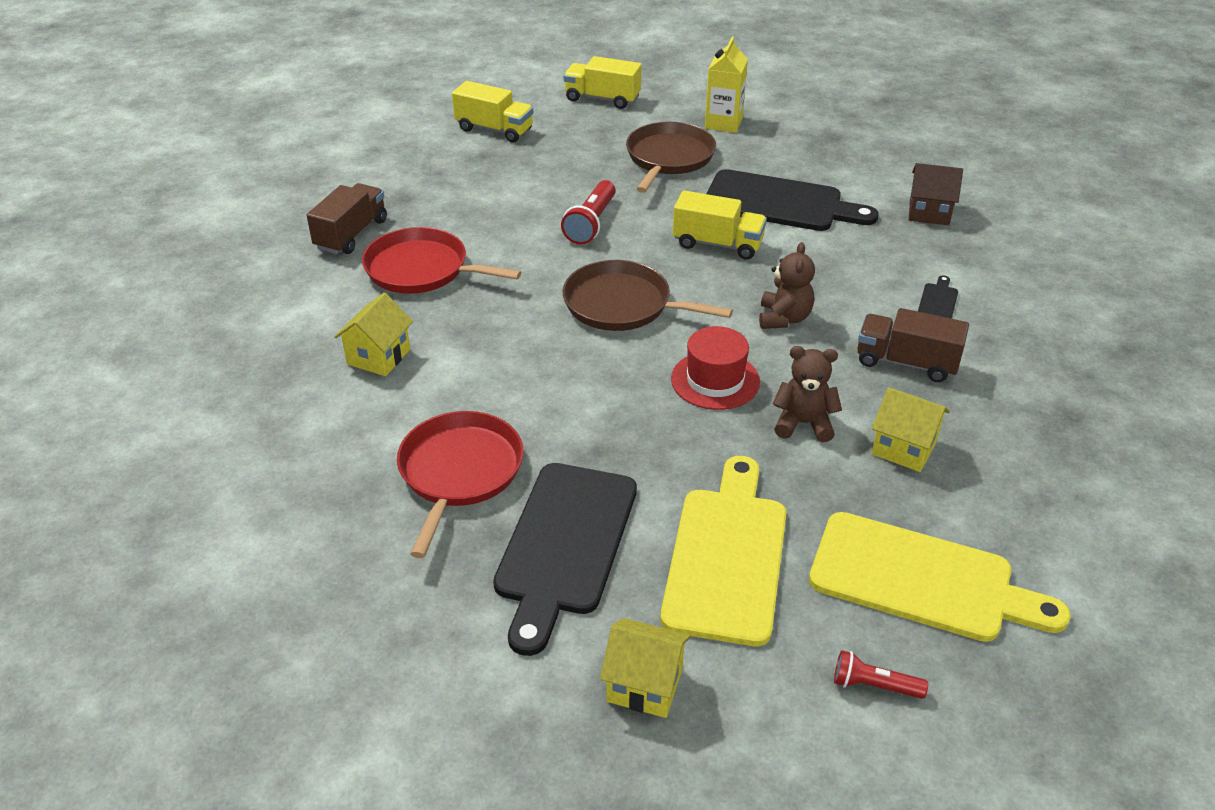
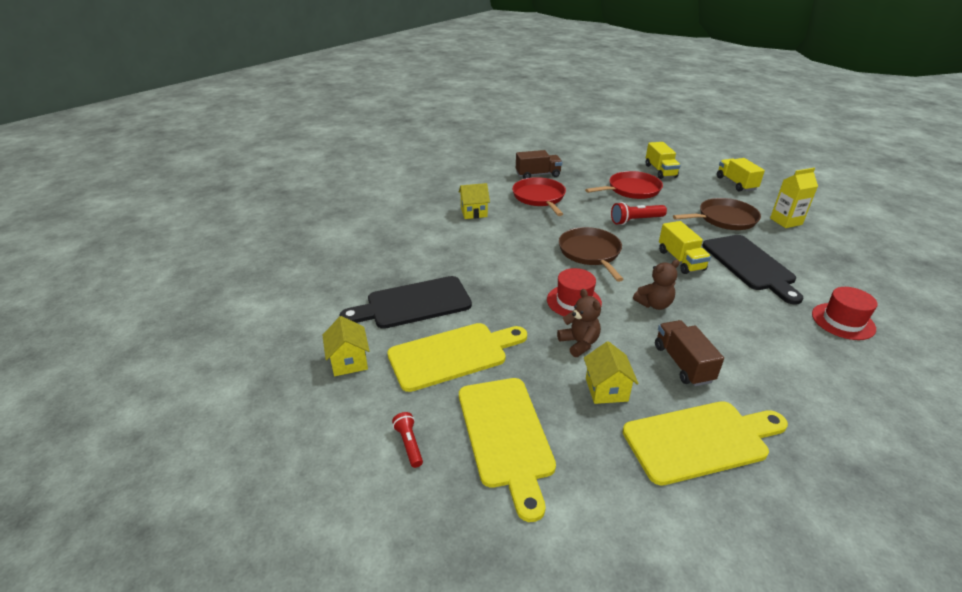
camera: 55 degrees right, 5 degrees down
(459, 472) = (428, 259): red pan -> red pan (631, 190)
(929, 212) = (843, 321): brown house -> red hat
(938, 301) = (760, 356): black cutting board -> none
(1030, 424) = (701, 440): none -> yellow cutting board

